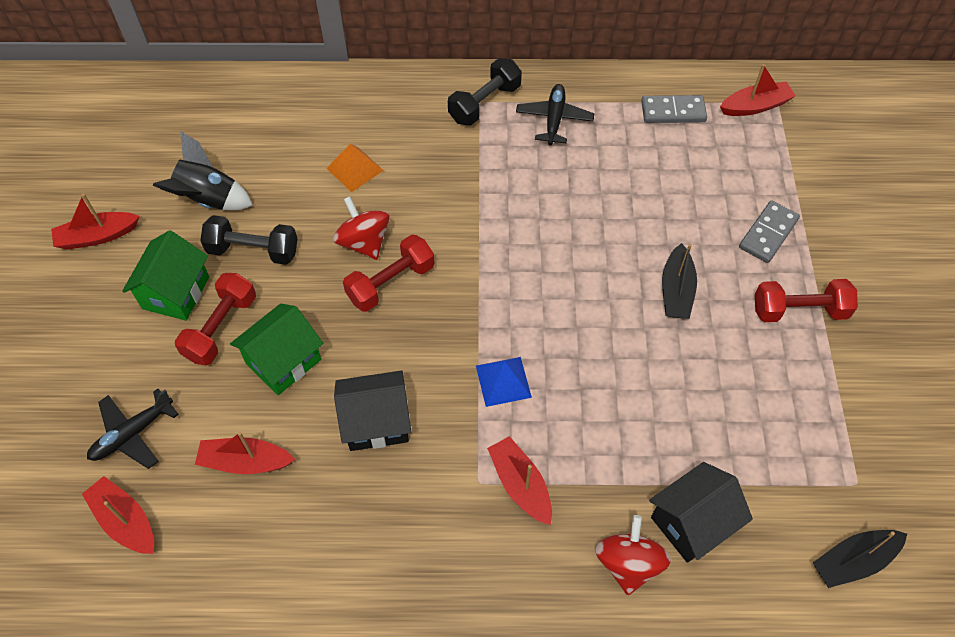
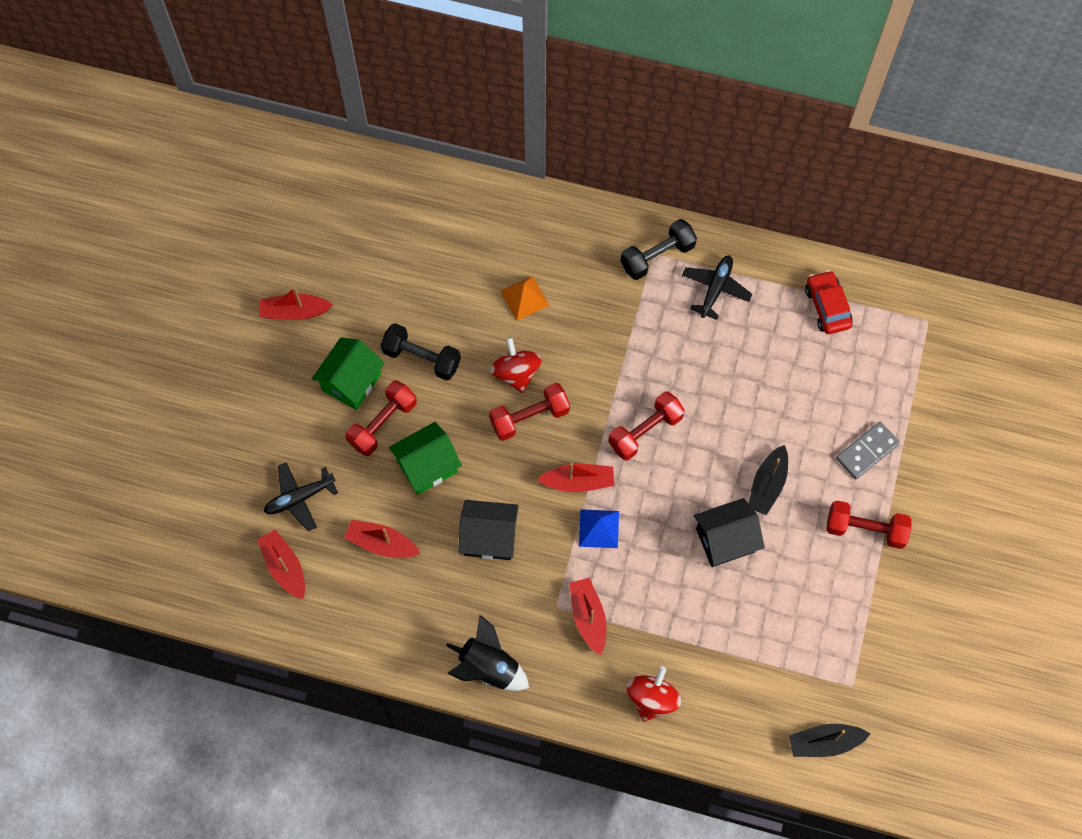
camera: 15 degrees right, 10 degrees up
(208, 199) = (393, 298): black rocket -> black rocket (488, 667)
(524, 268) = (645, 431): none -> red dumbbell
(673, 111) = (827, 307): grey domino -> red car
(692, 523) = (711, 681): black house -> black house (725, 540)
(755, 106) = (906, 319): red boat -> red boat (578, 481)

